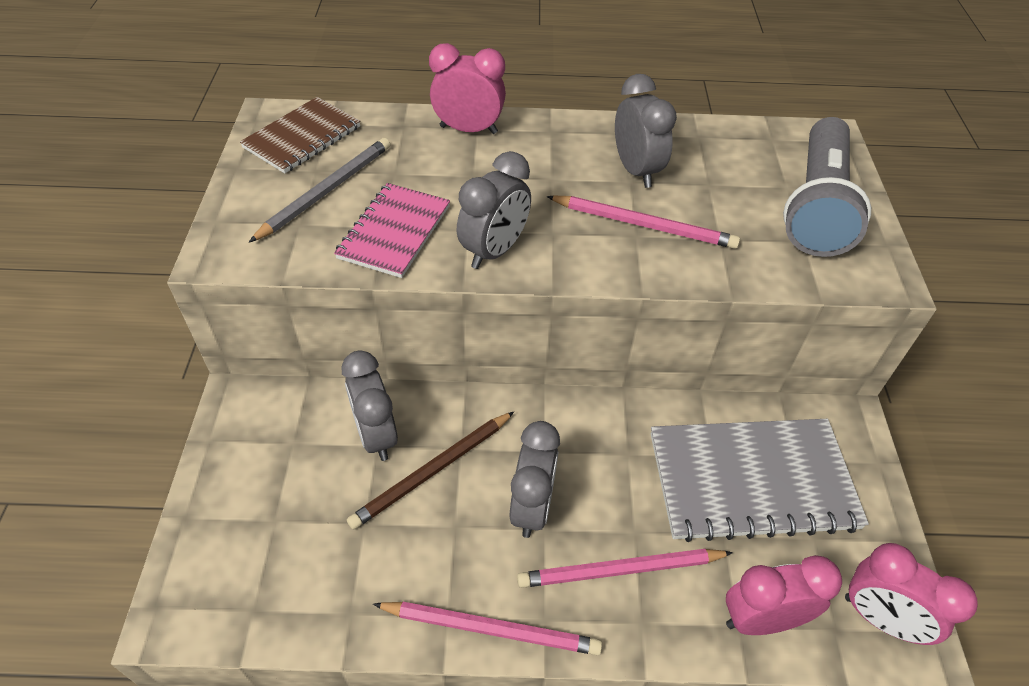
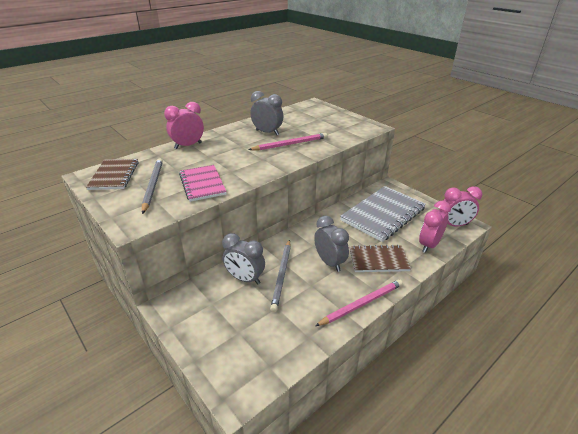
camera: 40 degrees left, 15 degrees down
(433, 471) = (282, 275): brown pencil -> grey pencil
(494, 251) = (250, 172): grey clock -> none
(621, 570) = (378, 260): pink pencil -> brown notebook
(817, 206) = (333, 119): grey flashlight -> none

